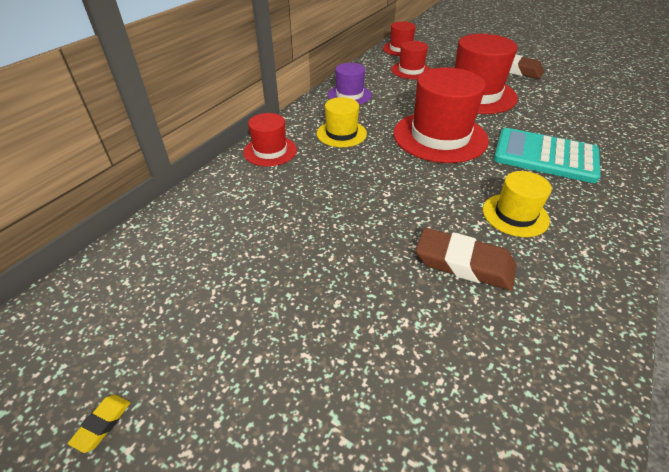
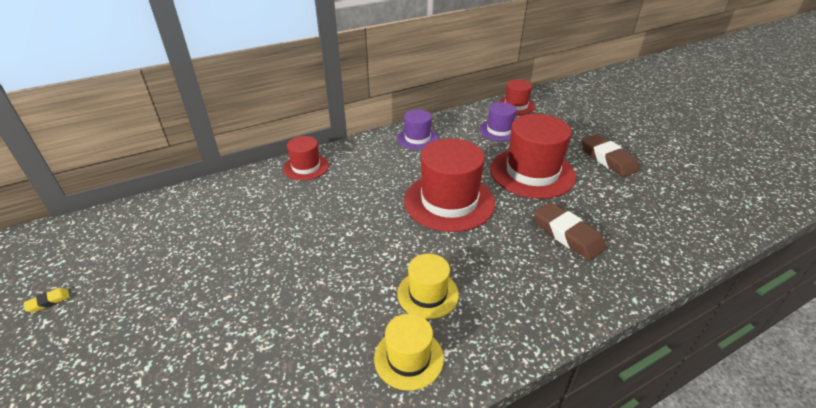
camera: 30 degrees right, 5 degrees down
(341, 133) = (372, 170): yellow hat -> yellow hat (408, 358)
(411, 70) = (499, 130): red hat -> purple hat
(464, 264) = (339, 312): brown eraser -> brown eraser (567, 234)
(545, 156) = (524, 255): turquoise calculator -> none

